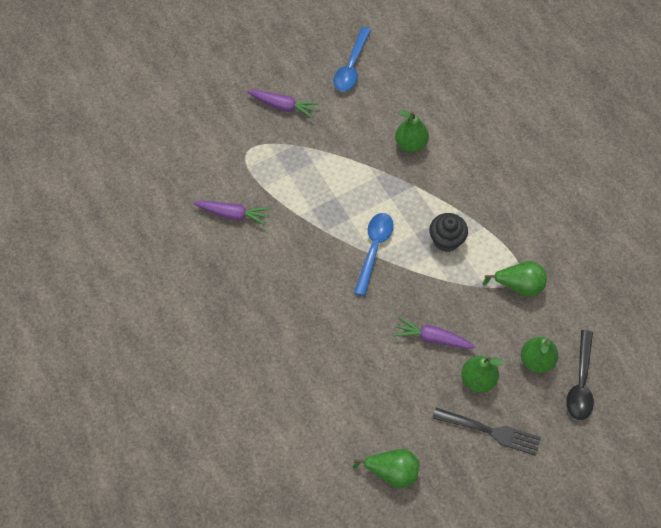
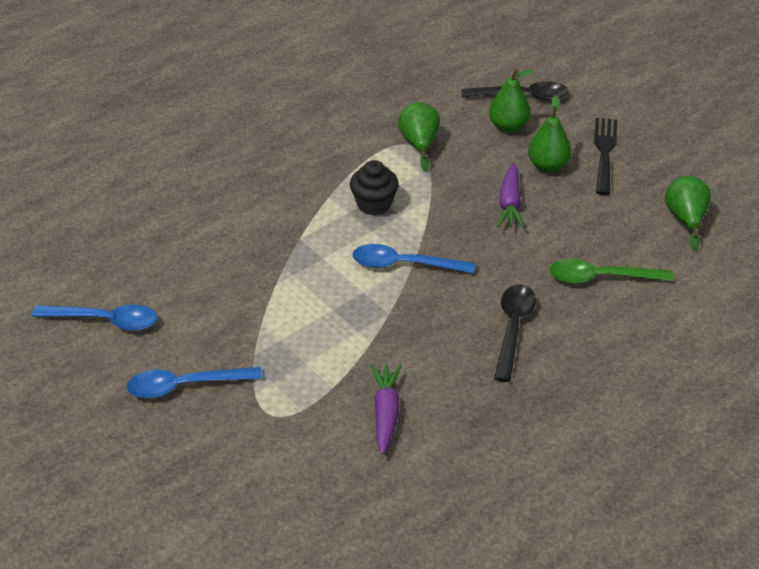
camera: 100 degrees left, 20 degrees down
(283, 106) = (185, 386): purple carrot -> blue spoon
(293, 308) = (513, 328): none -> black spoon
(335, 384) = (600, 278): none -> green spoon
(411, 144) = (234, 248): green pear -> none

